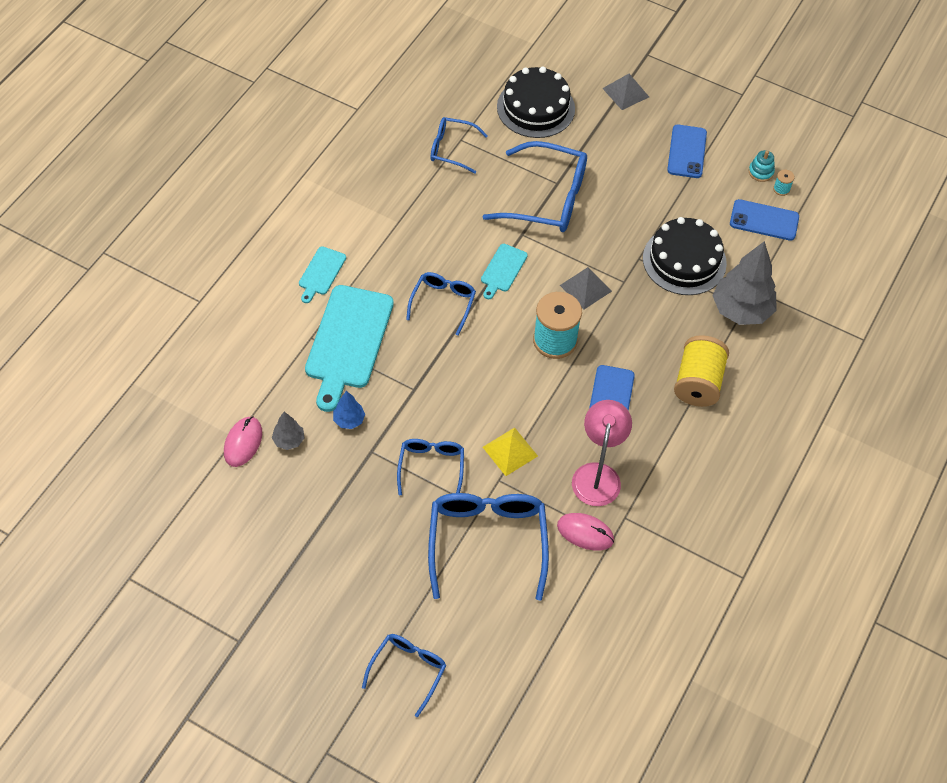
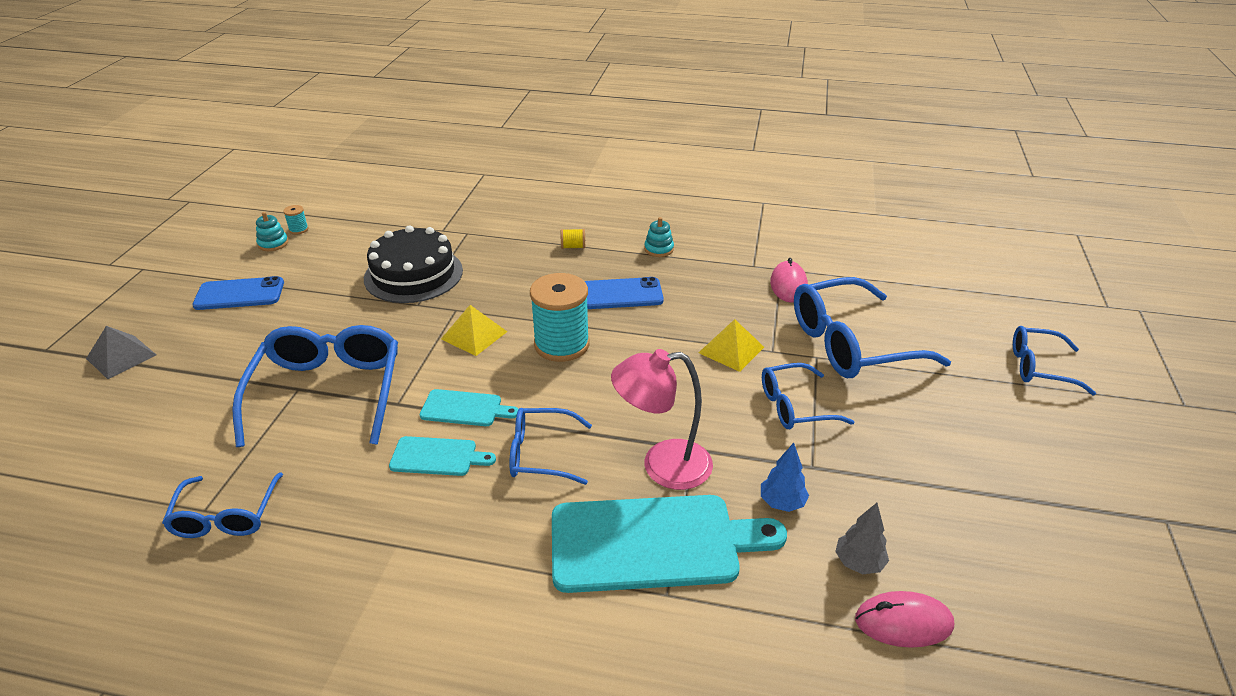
camera: 105 degrees left, 20 degrees down
(321, 273) = (531, 622): turquoise cutting board -> turquoise cutting board (437, 457)
(535, 108) = (139, 437): black cake -> none
(585, 288) = (474, 335): grey pyramid -> yellow pyramid
(597, 474) = (718, 288): pink lamp -> pink lamp (662, 466)
(675, 449) = (659, 249): none -> turquoise stacking toy
(698, 382) = (573, 247): yellow spool -> yellow spool, size x0.41
(741, 310) = (472, 234): grey tree -> none
(764, 220) = (345, 234): blue phone -> none

